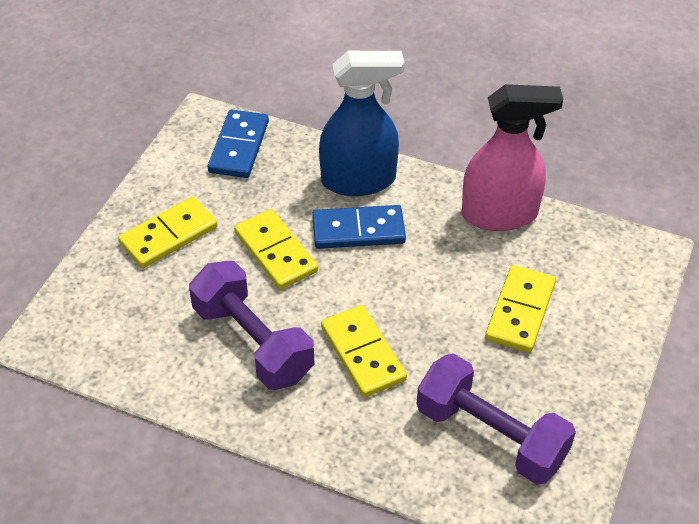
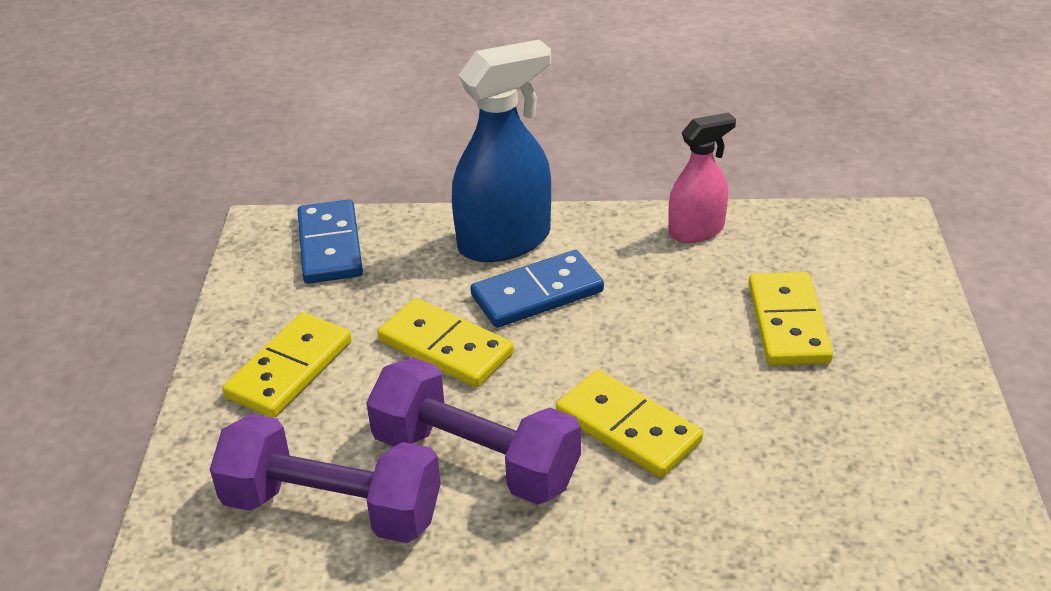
camera: 20 degrees left, 10 degrees down
(490, 435) = (846, 470): purple dumbbell -> purple dumbbell (332, 508)
(499, 214) = (696, 230): pink spray bottle -> pink spray bottle, size x0.61

